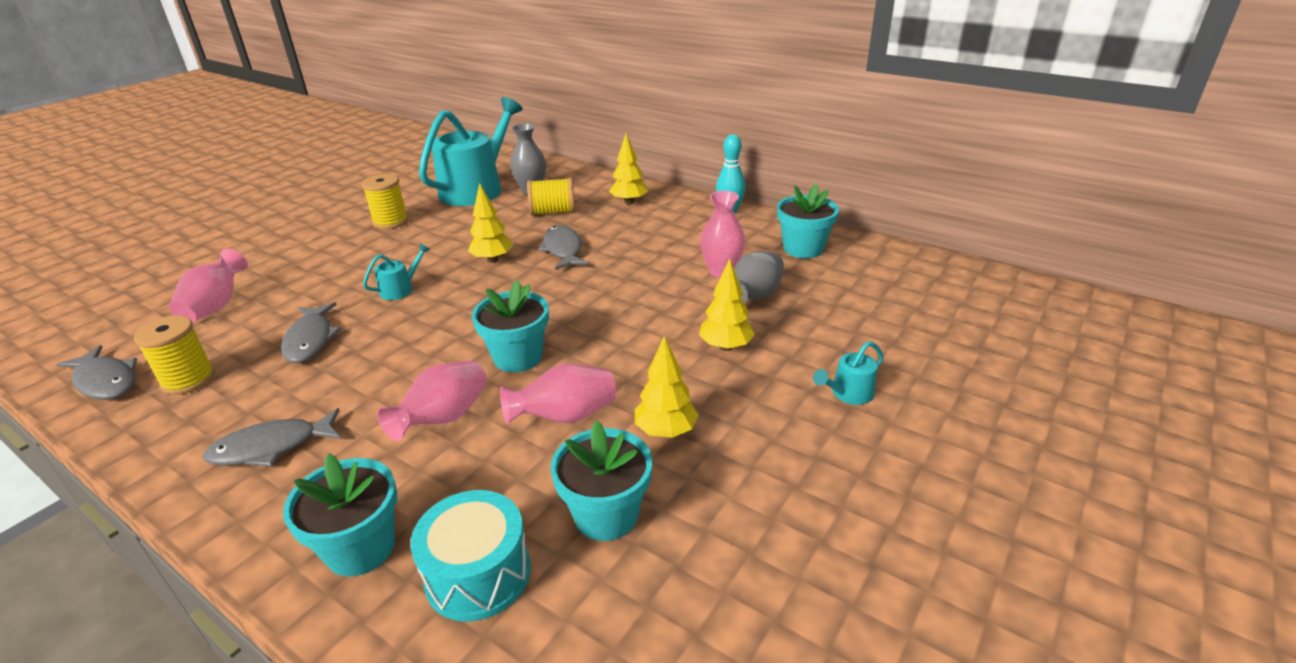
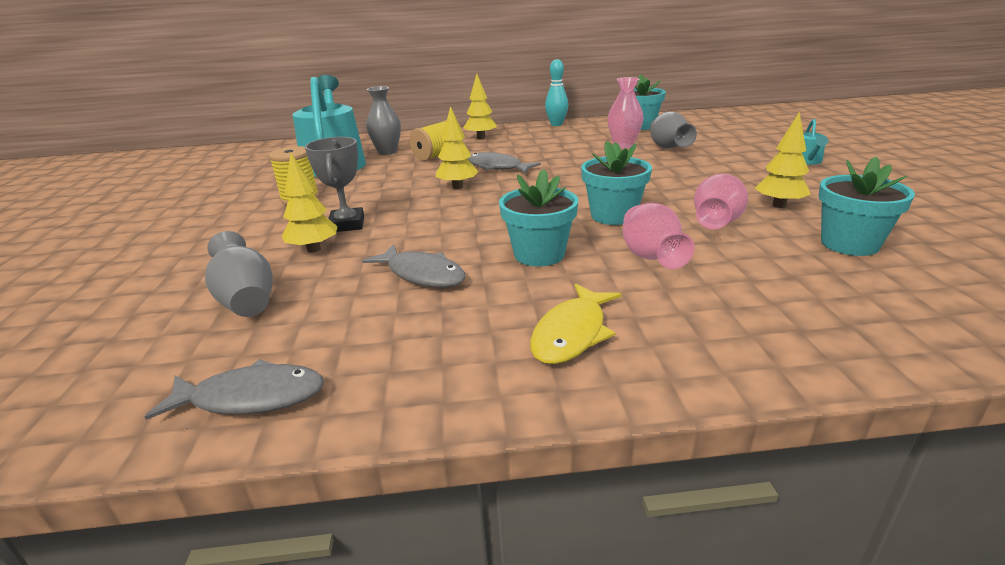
camera: 40 degrees left, 5 degrees down
(188, 380) = (362, 347): yellow spool -> none
(216, 306) = (246, 300): pink vase -> grey vase
(271, 447) = (572, 333): grey fish -> yellow fish
(361, 548) = (786, 331): turquoise flower pot -> turquoise flower pot (539, 254)
(364, 265) = (347, 224): none -> grey trophy
(401, 289) = (423, 223): turquoise watering can -> none
(478, 574) = (871, 298): turquoise drum -> none
(725, 347) = (711, 168): yellow tree -> yellow tree (314, 249)

